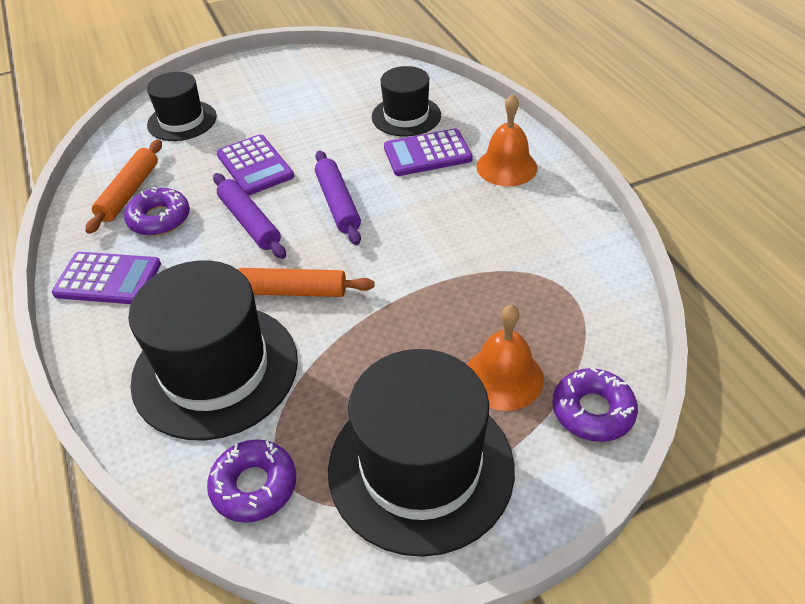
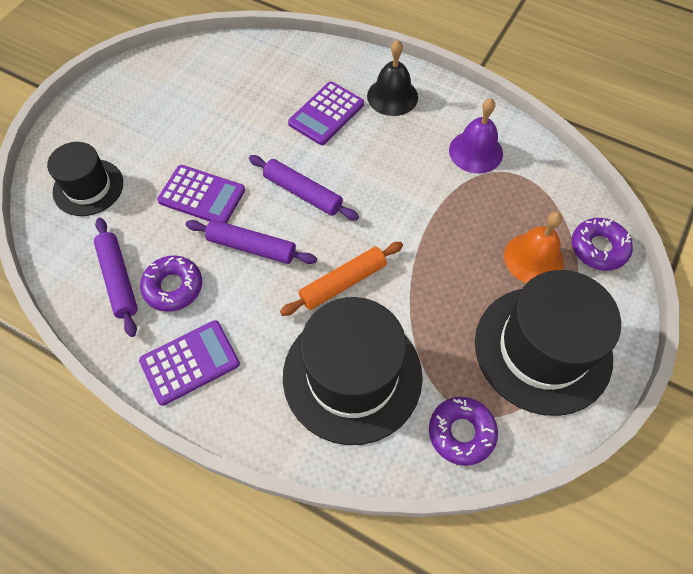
camera: 40 degrees left, 15 degrees up
(129, 192) = (118, 280): orange rolling pin -> purple rolling pin
(406, 116) = (277, 87): black hat -> none
(506, 167) = (392, 96): orange bell -> black bell
(544, 250) = (475, 151): none -> purple bell

